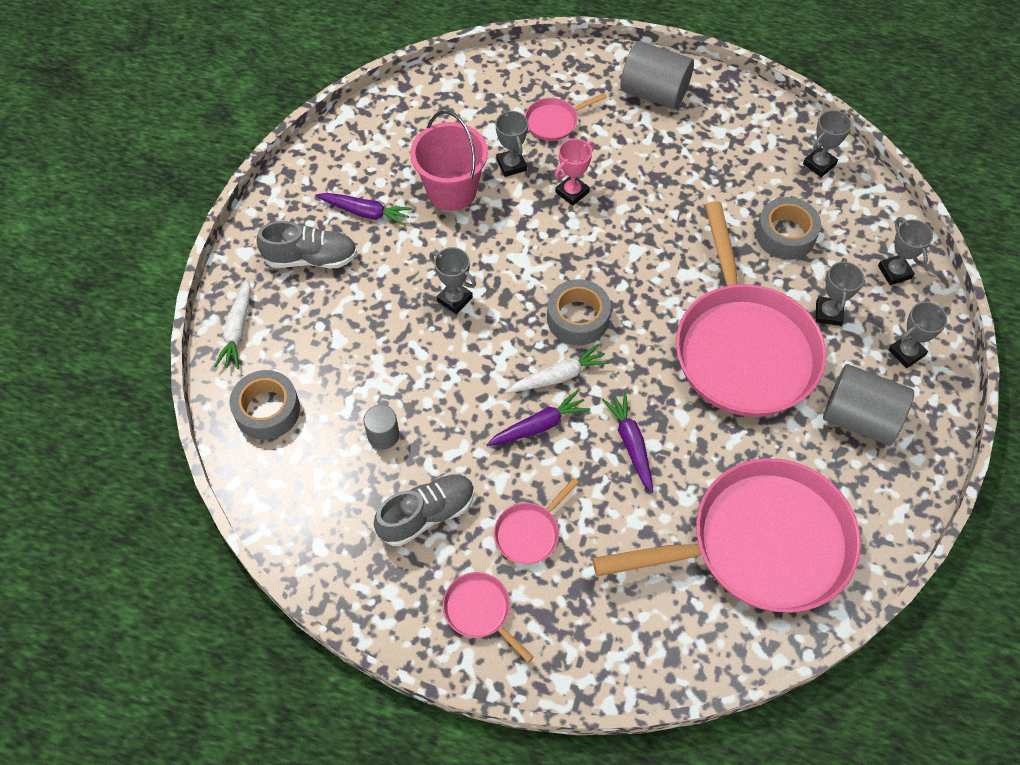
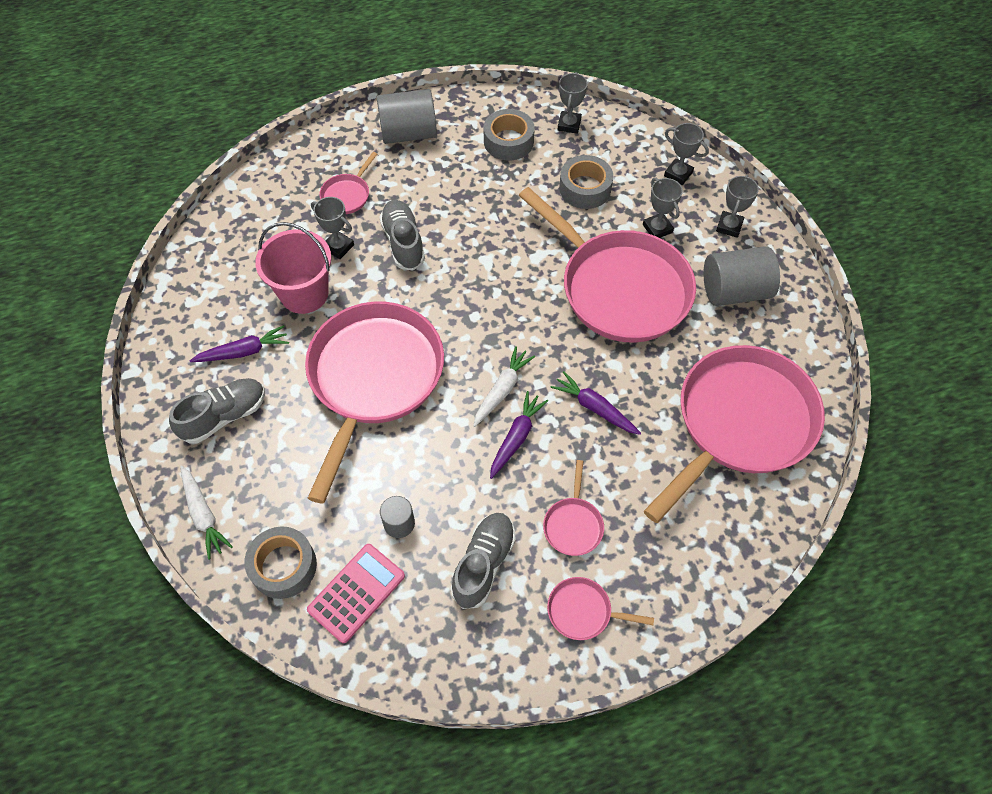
camera: 35 degrees left, 0 degrees up
(307, 469) = (356, 593): none -> pink calculator
(454, 299) = (373, 379): grey trophy -> pink pan
(572, 192) = (403, 242): pink trophy -> grey shoe
(577, 318) = (482, 337): grey tape -> grey tape (508, 141)

